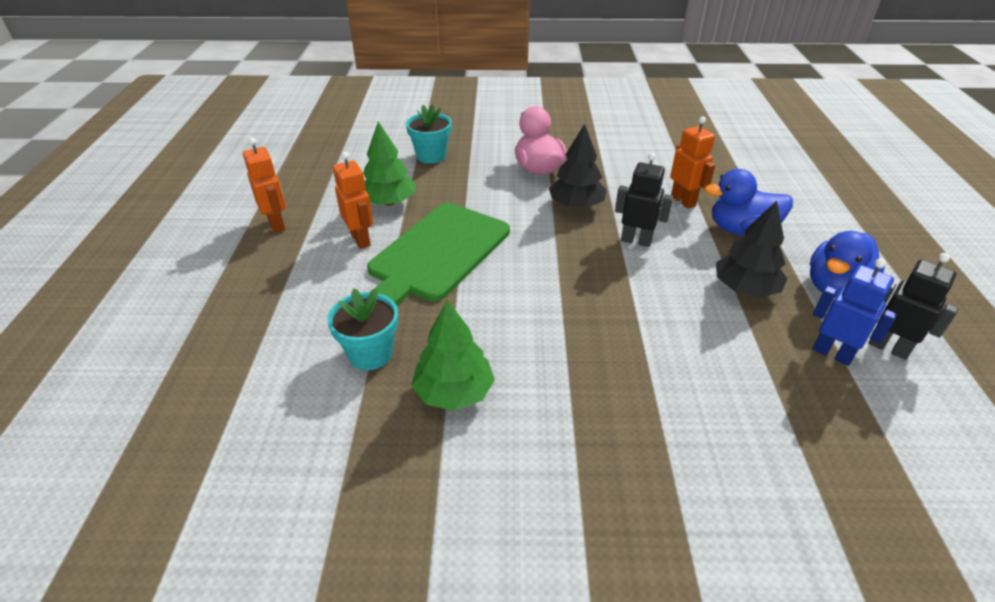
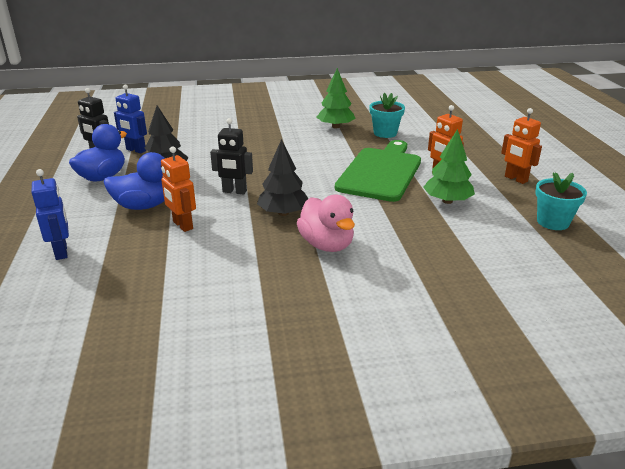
camera: 170 degrees right, 10 degrees down
(431, 156) = (449, 249): turquoise flower pot -> turquoise flower pot (553, 222)
(788, 184) = (62, 252): none -> blue robot

